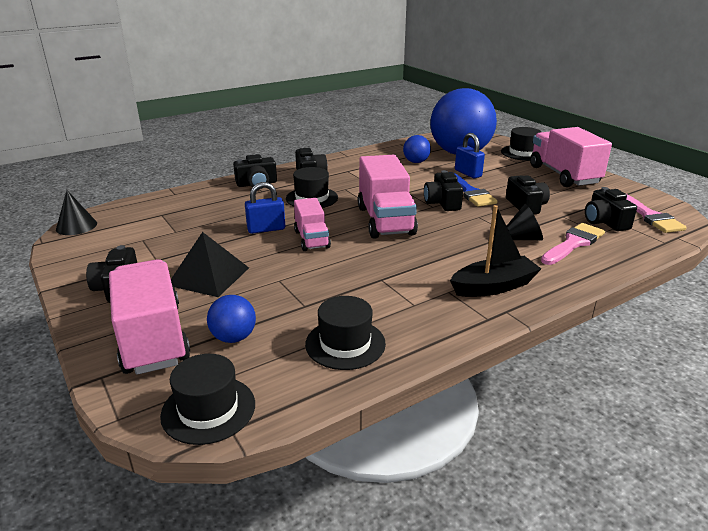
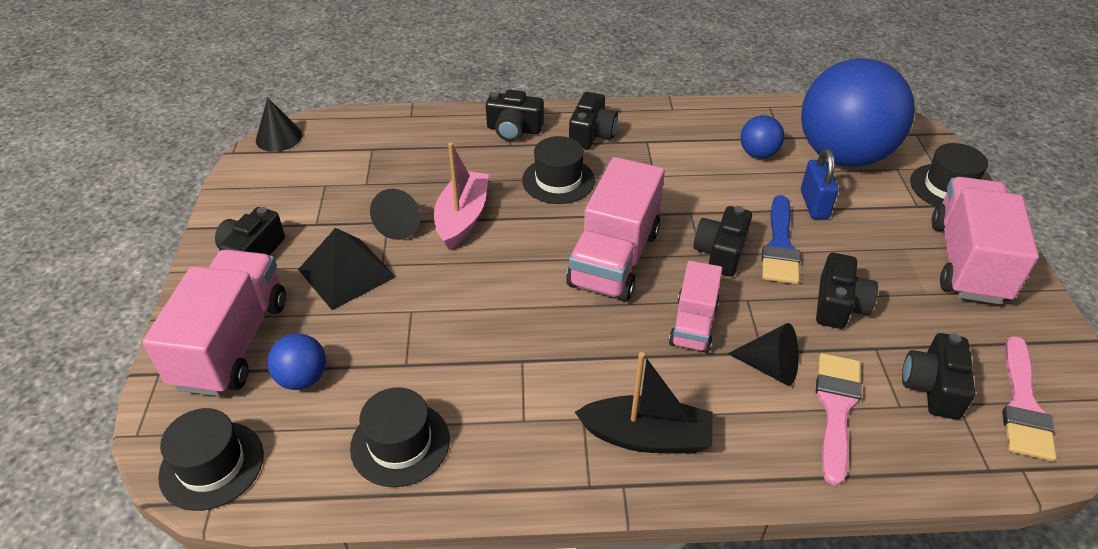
camera: 30 degrees right, 15 degrees up
(225, 243) = (401, 224): none -> black cone
(266, 229) = (462, 218): blue padlock -> pink boat
(312, 239) = (499, 257): pink truck -> pink truck (693, 324)
(573, 243) = (836, 409): pink brush -> pink brush turned 60 degrees counterclockwise

